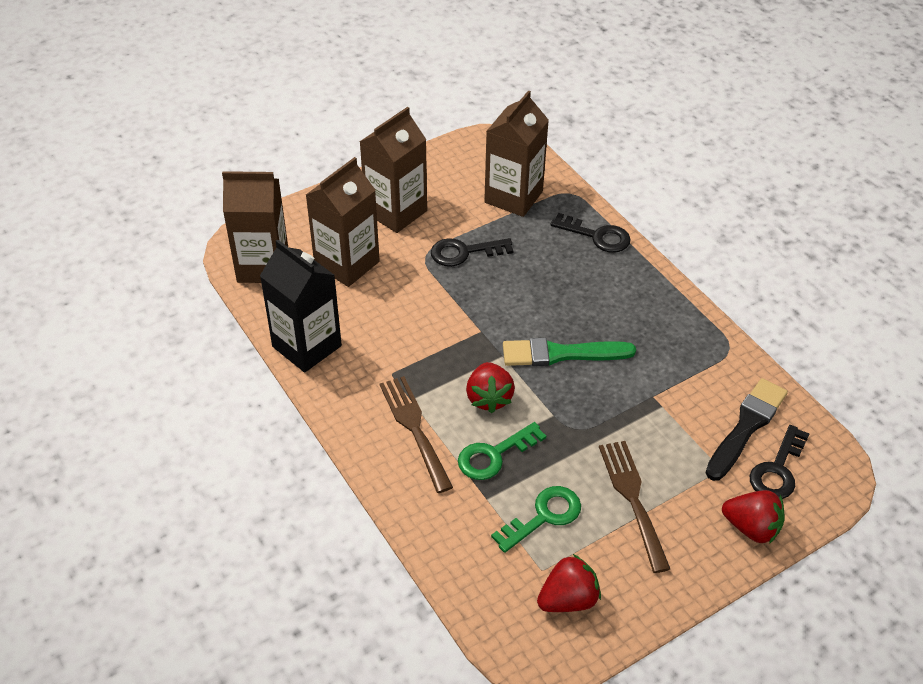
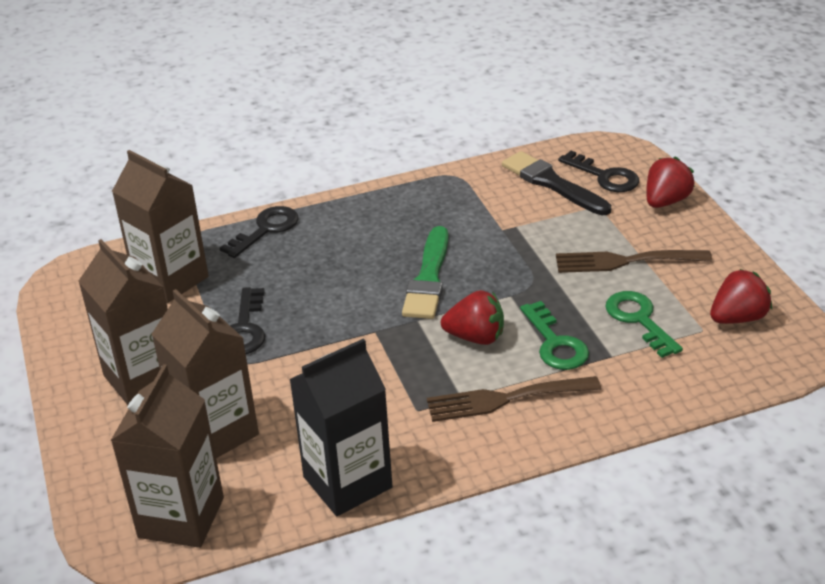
camera: 75 degrees left, 10 degrees down
(568, 599) = (738, 318): red strawberry -> red strawberry turned 75 degrees clockwise

